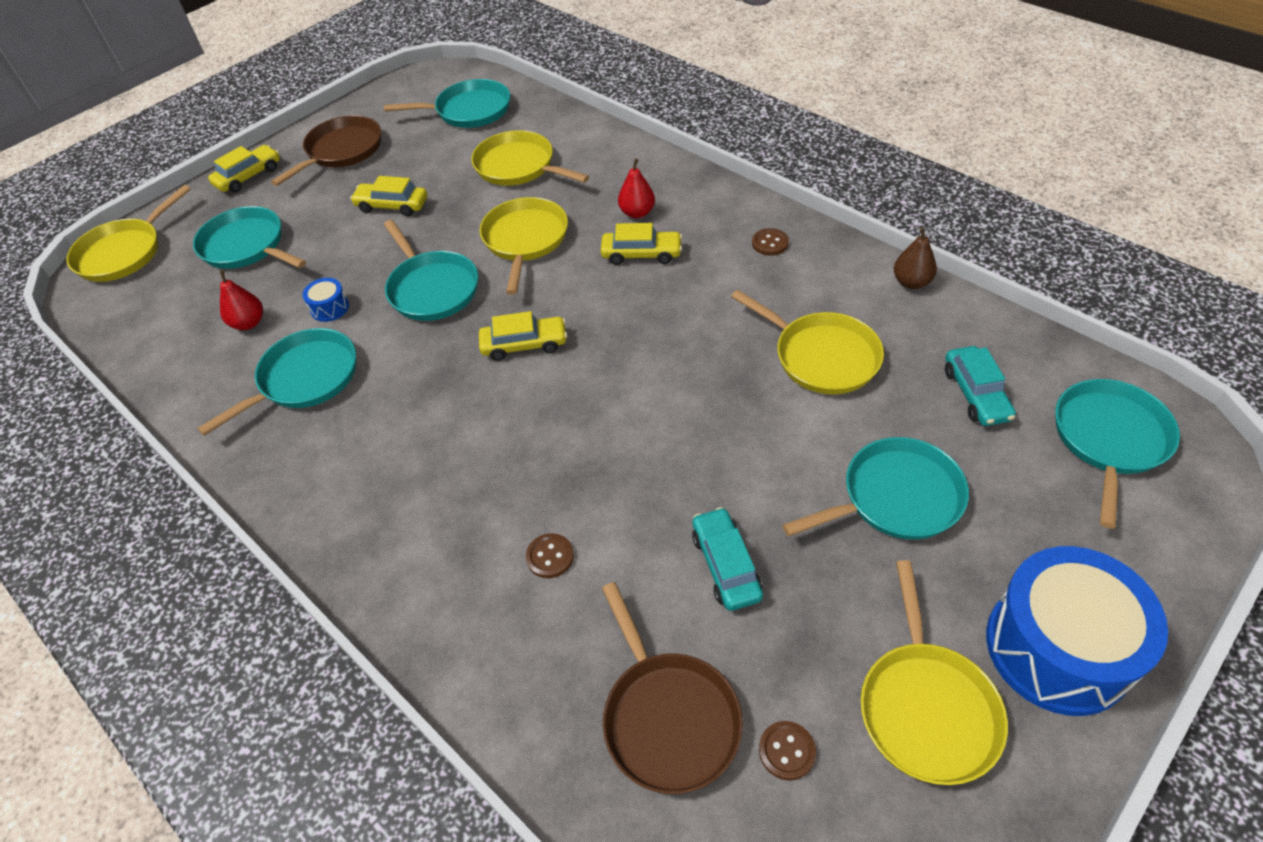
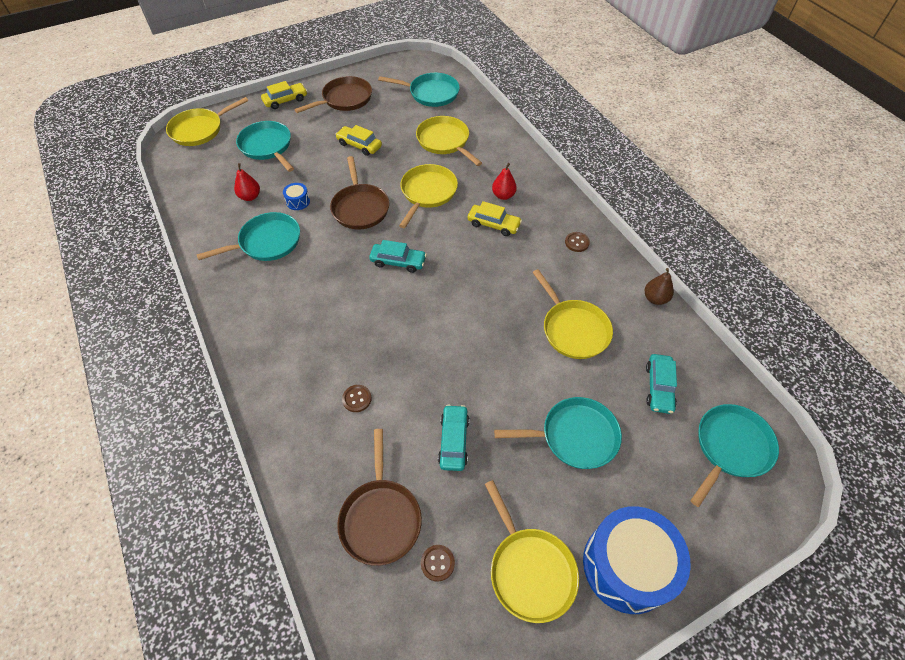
camera: 15 degrees right, 5 degrees up
(432, 288) = (360, 207): turquoise pan -> brown pan
(524, 345) = (398, 262): yellow car -> turquoise car
(926, 707) = (529, 570): yellow pan -> yellow pan turned 45 degrees counterclockwise

